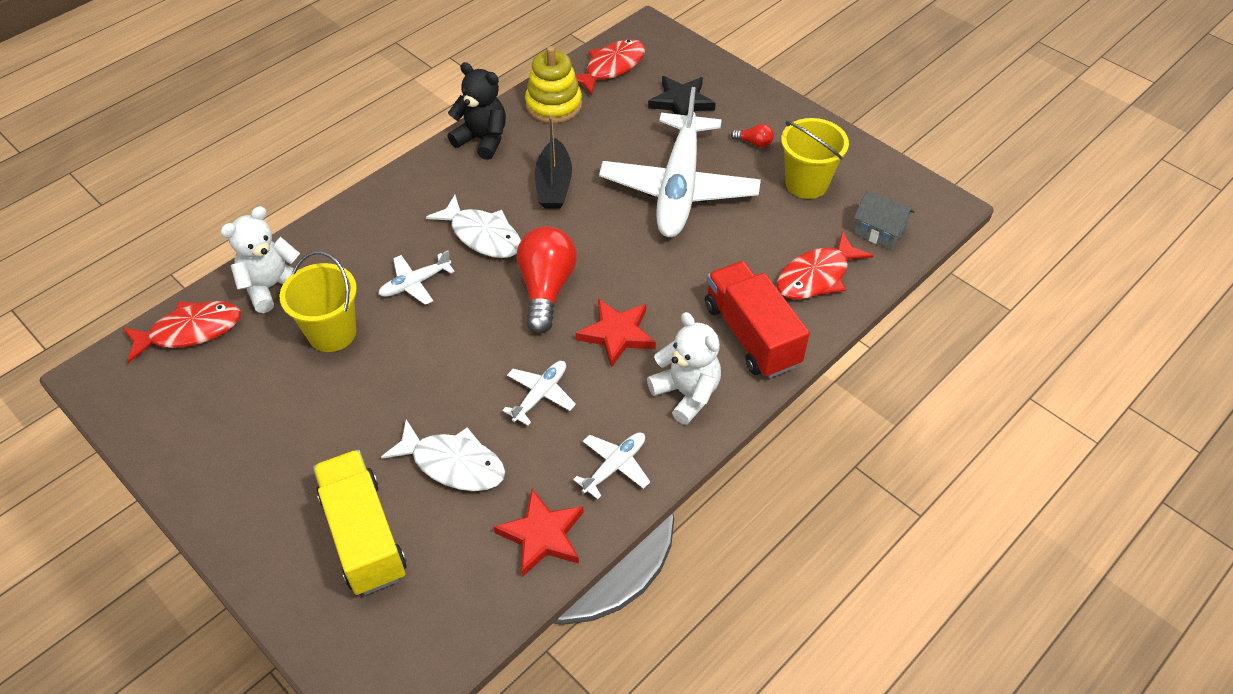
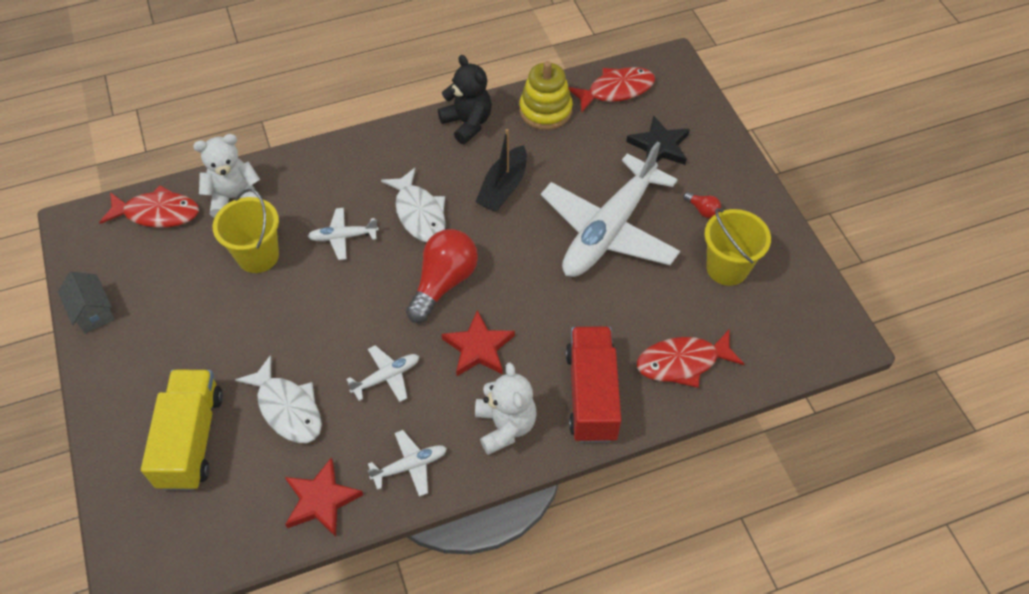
camera: 25 degrees right, 5 degrees up
(879, 232) = (766, 342): grey house -> grey house (93, 312)

